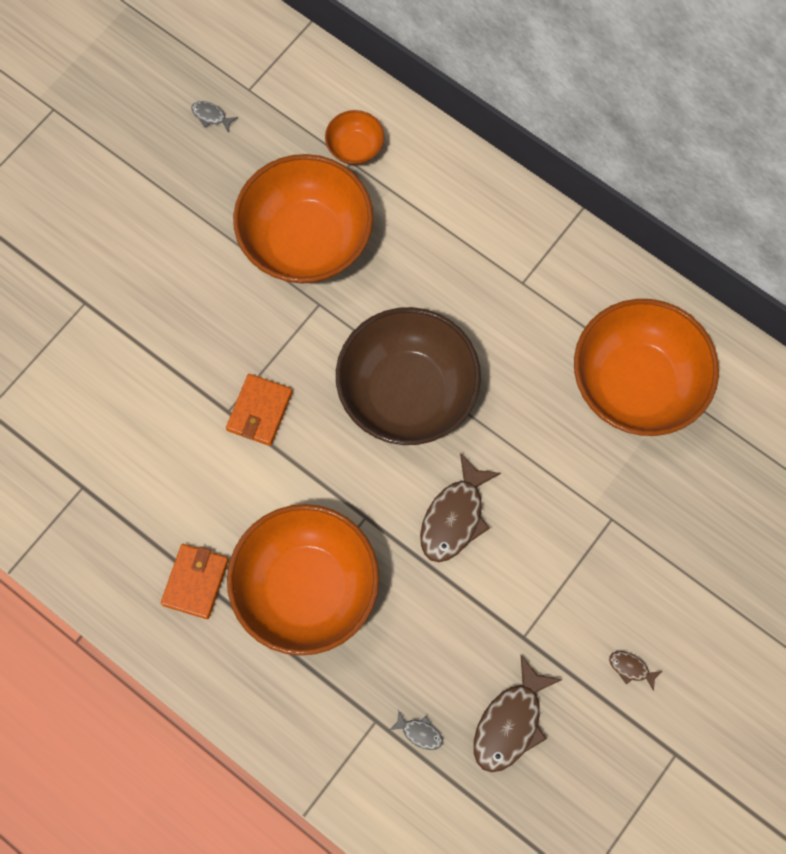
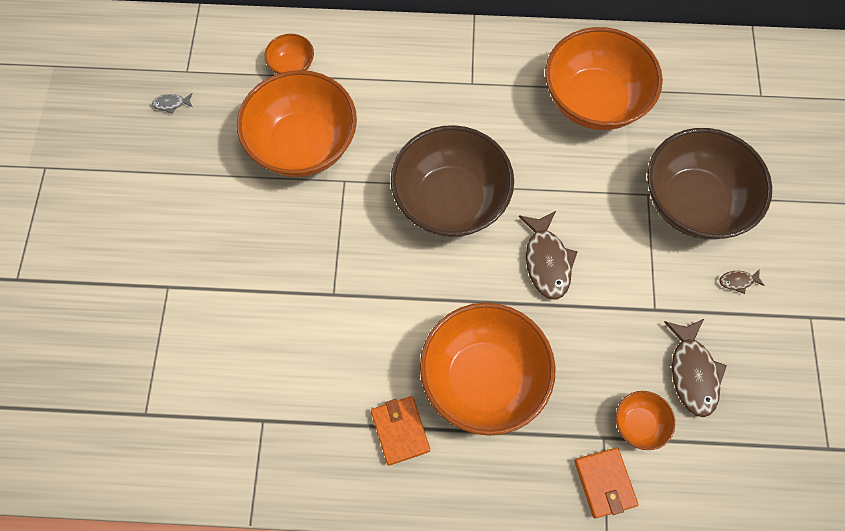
camera: 35 degrees left, 5 degrees down
(259, 411) = (356, 279): orange wallet -> orange wallet (604, 483)
(419, 732) = (639, 424): grey fish -> orange bowl
(652, 559) = (694, 202): none -> brown bowl

